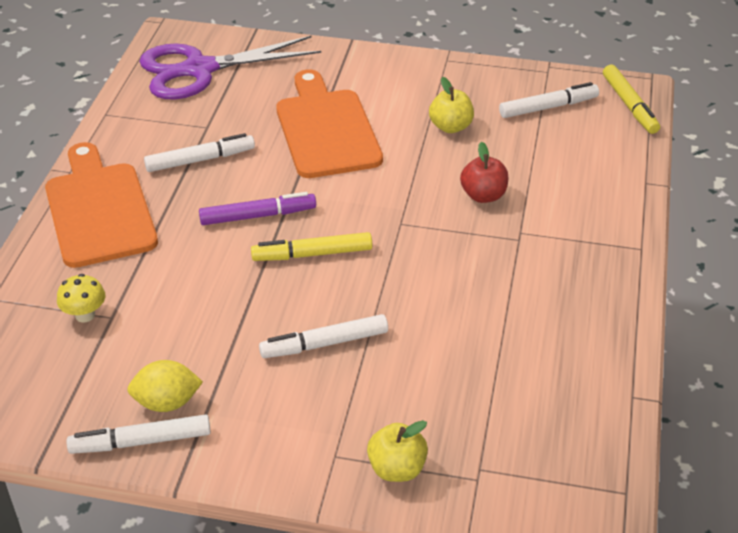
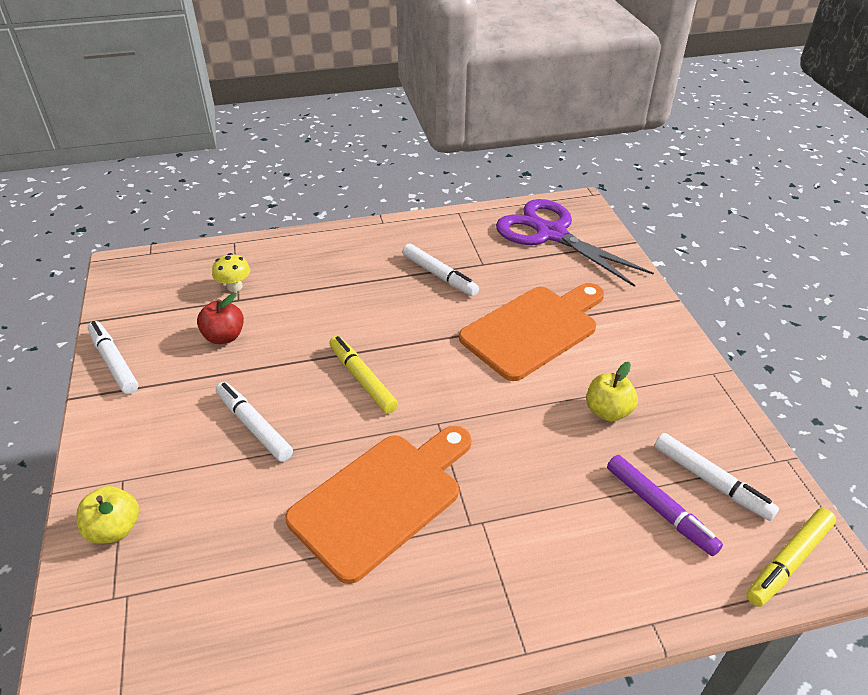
camera: 65 degrees right, 0 degrees up
(98, 210) = (349, 250): orange cutting board -> orange cutting board (382, 499)
(167, 402) = (157, 360): yellow lemon -> none
(258, 216) = (392, 330): purple marker -> purple marker (660, 509)
(483, 195) = (519, 472): red apple -> red apple (224, 337)

